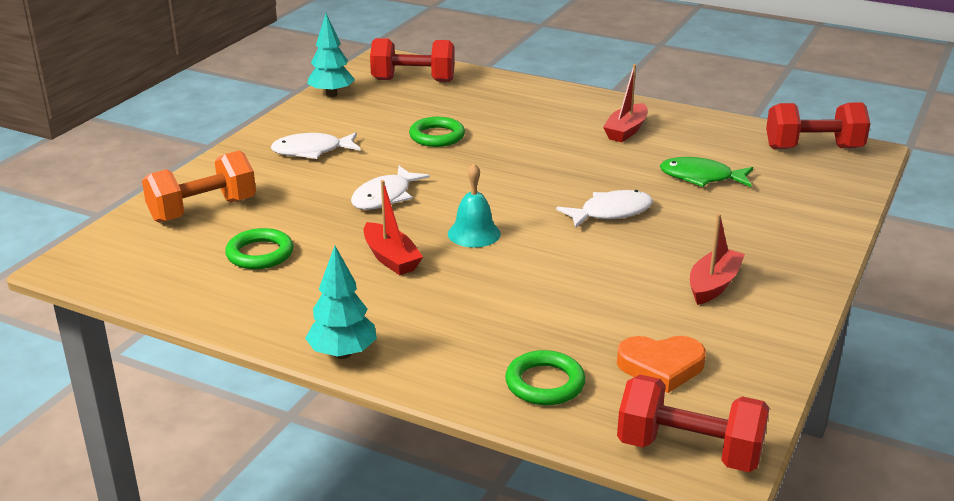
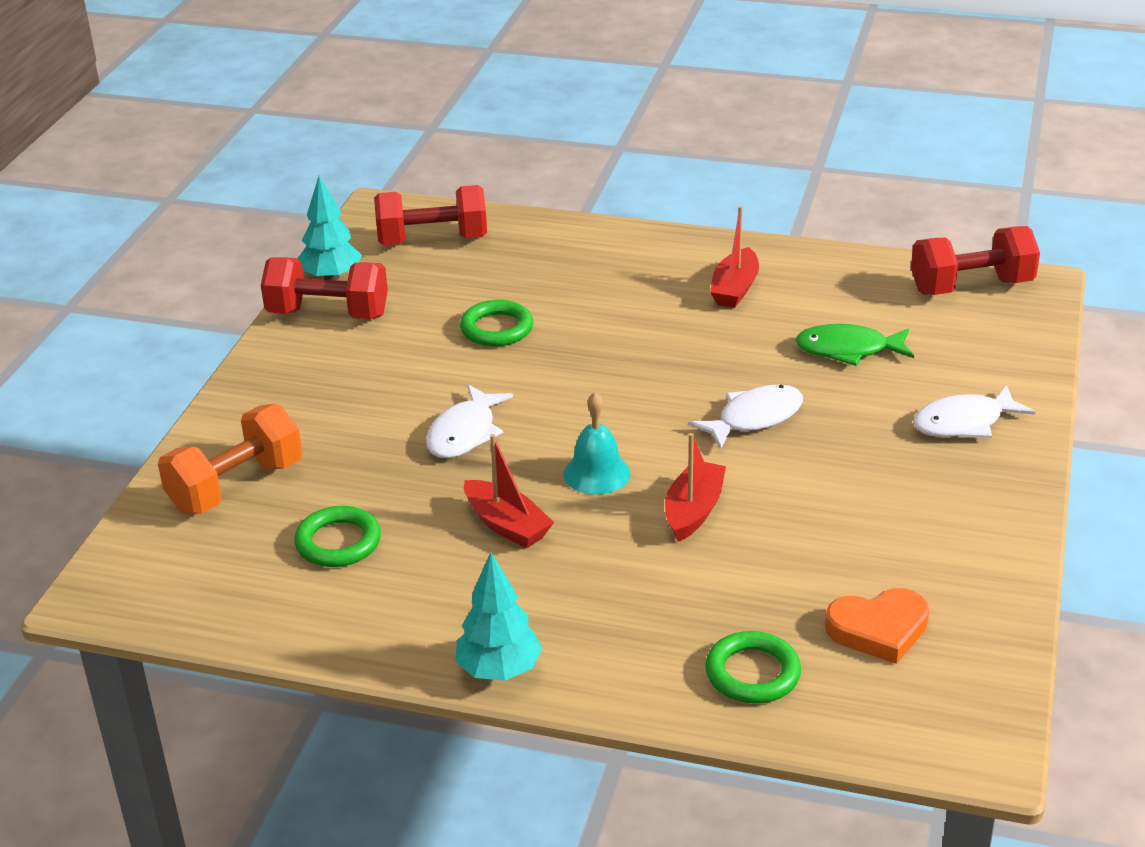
camera: 10 degrees left, 5 degrees up
(312, 151) = (341, 374): white fish -> white fish (964, 423)
(689, 451) = (941, 735): red dumbbell -> red dumbbell (328, 314)
(713, 285) = (906, 507): red boat -> red boat (693, 510)

